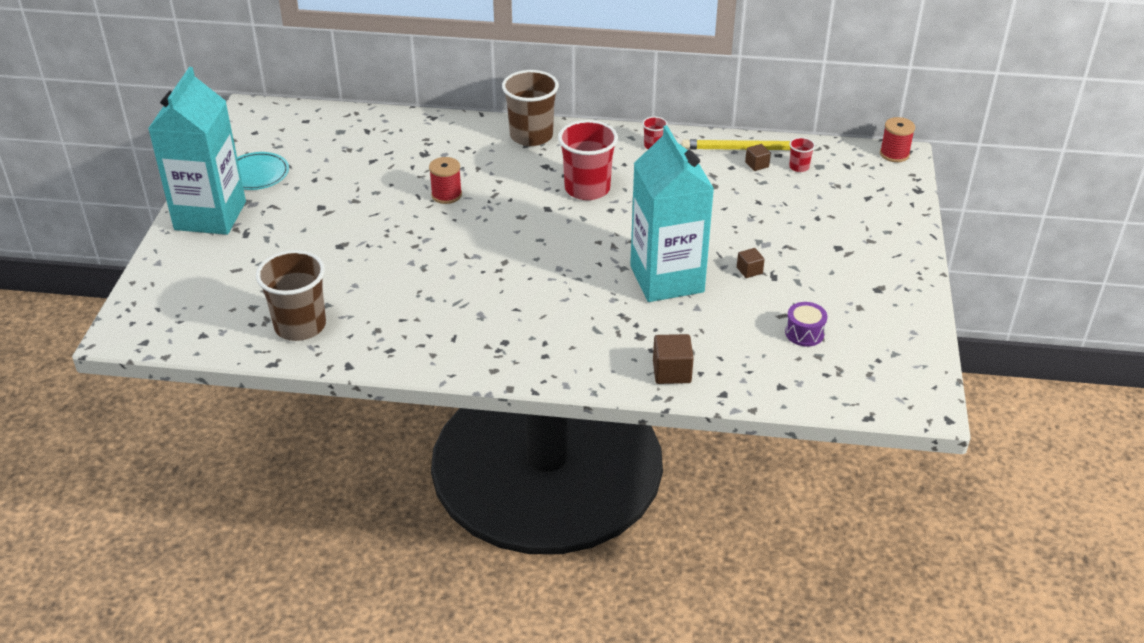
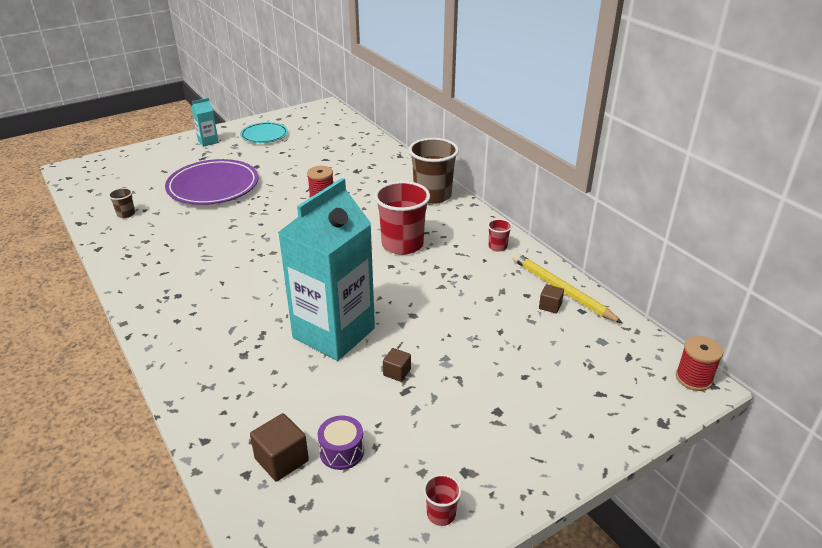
camera: 50 degrees right, 5 degrees down
(210, 216) = (208, 141): turquoise carton -> turquoise carton, size x0.41
(300, 326) = (126, 214): brown cup -> brown cup, size x0.45
(324, 250) = (213, 186): none -> purple plate
(671, 372) = (210, 394): brown cube -> brown cube (281, 460)
(799, 167) = (582, 330): red cup -> red cup (441, 514)

